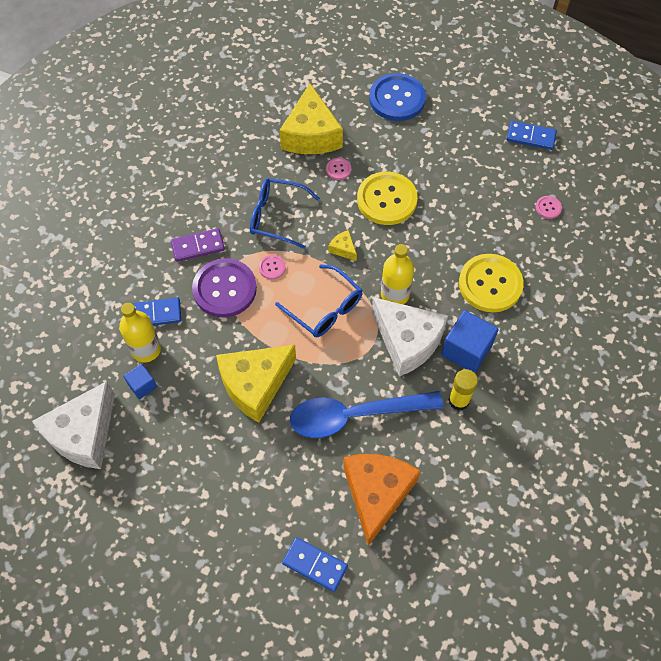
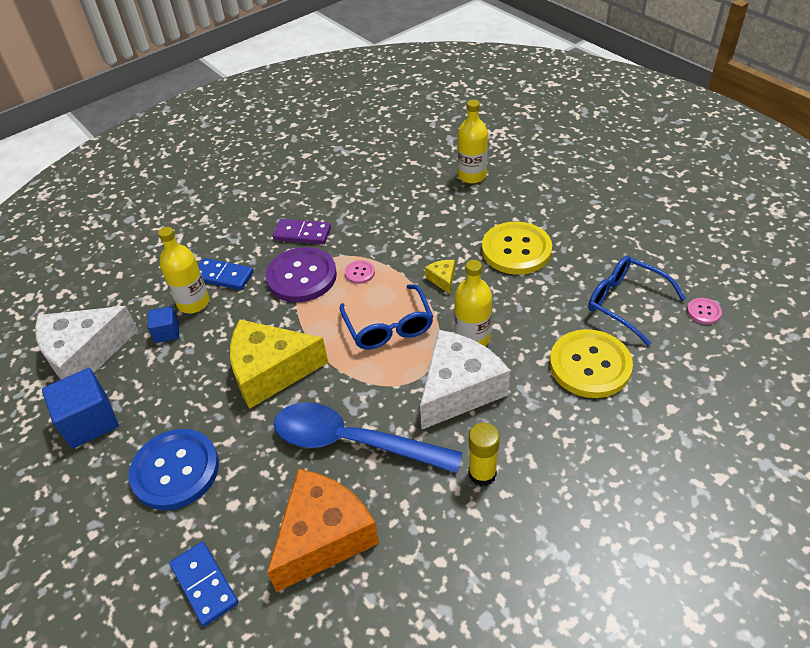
camera: 30 degrees right, 15 degrees down
(276, 217) = (393, 232): blue glasses -> blue glasses (625, 303)
(311, 135) = (472, 176): yellow cheese -> yellow bottle
(338, 169) = (481, 210): pink button -> none
(397, 99) = (579, 169): blue button -> blue button (175, 470)
(407, 341) = (458, 389): white cheese -> white cheese turned 120 degrees counterclockwise
(466, 350) = (522, 423): blue cube -> blue cube (90, 421)
(531, 137) = (716, 239): blue domino -> none

